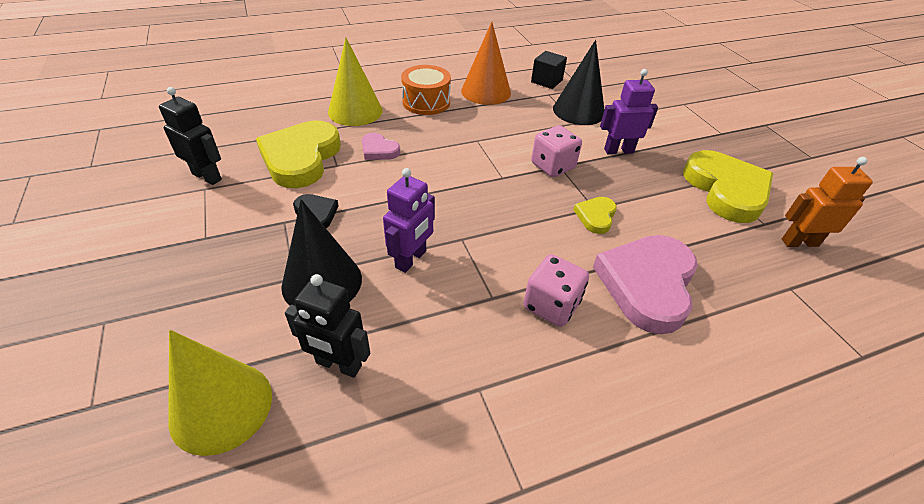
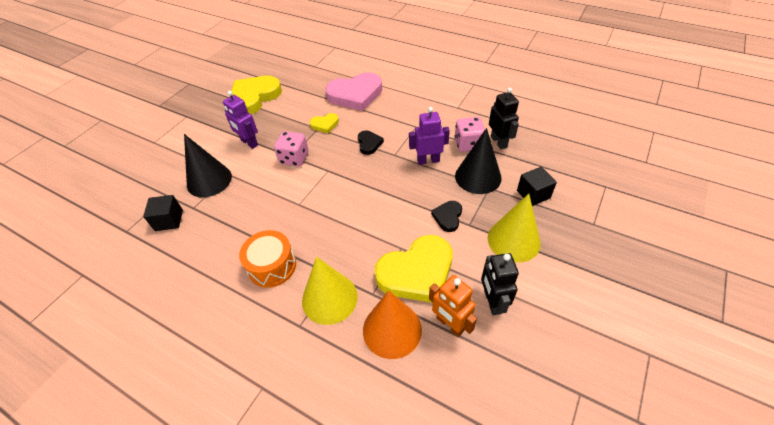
camera: 125 degrees left, 5 degrees up
(220, 308) = (533, 194): none -> black cube
(221, 406) = (552, 155): yellow cone -> yellow cone (513, 240)
(379, 150) = (362, 241): pink heart -> none
(486, 92) = (220, 243): orange cone -> orange cone (392, 329)
(510, 230) = (369, 144): none -> black heart
(551, 305) = (399, 111): pink dice -> pink dice (468, 144)
(799, 242) = (278, 70): orange robot -> orange robot (450, 324)

